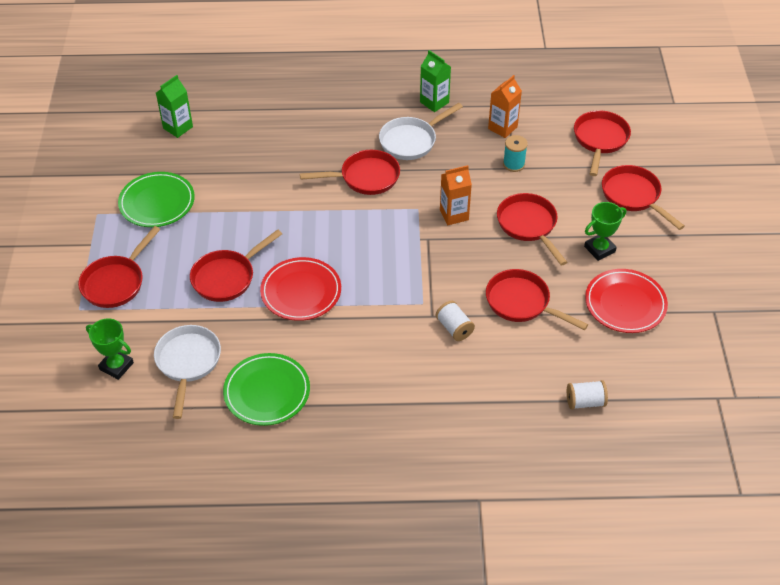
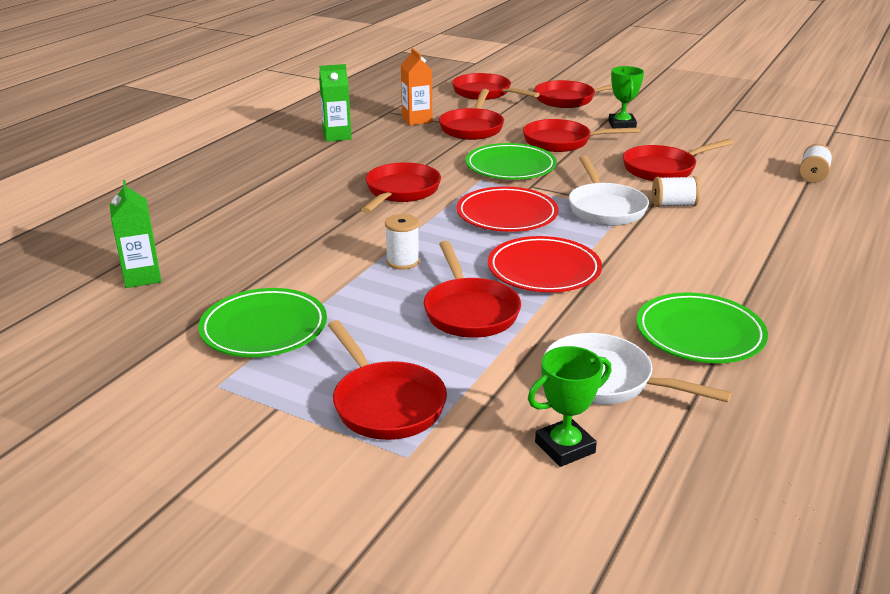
camera: 60 degrees left, 20 degrees down
(267, 223) = (402, 262): none -> white spool
(411, 141) = (377, 158): white pan -> white pan (605, 208)
(454, 215) = (510, 166): orange carton -> green plate
(513, 164) = (472, 128): turquoise spool -> red pan
(625, 304) = (699, 133): red plate -> red plate (507, 214)

